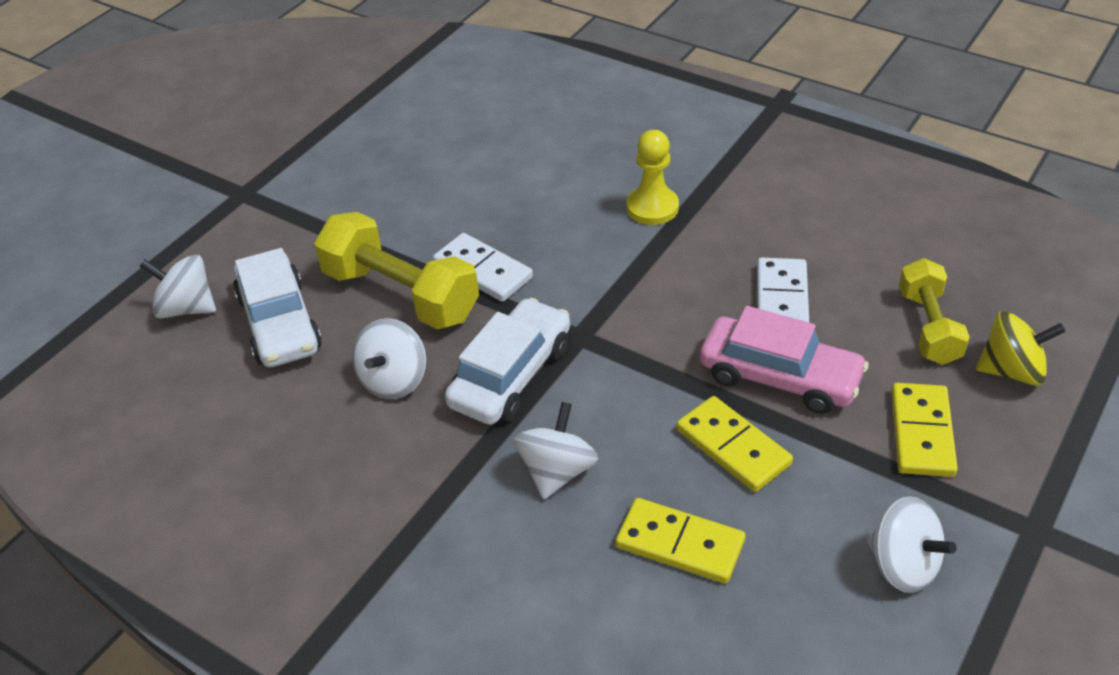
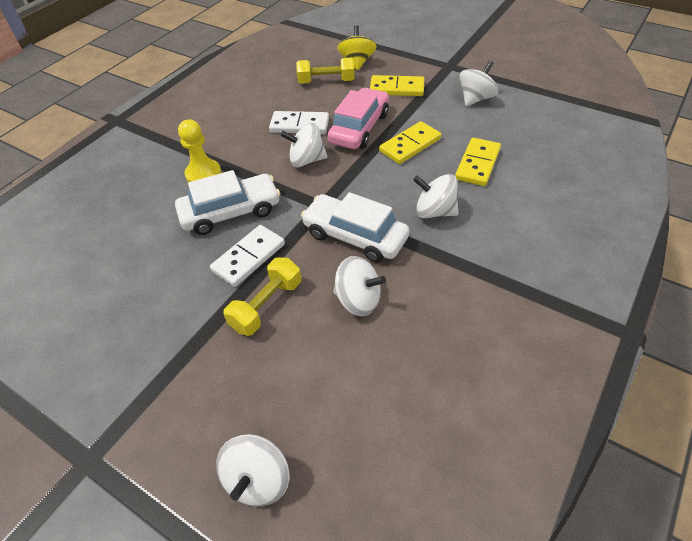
camera: 90 degrees left, 5 degrees up
(279, 323) = (289, 390): white car -> white car (231, 212)
(400, 295) = (266, 305): yellow dumbbell -> yellow dumbbell, size x0.64
(686, 313) = (306, 160): none -> white spinning top

